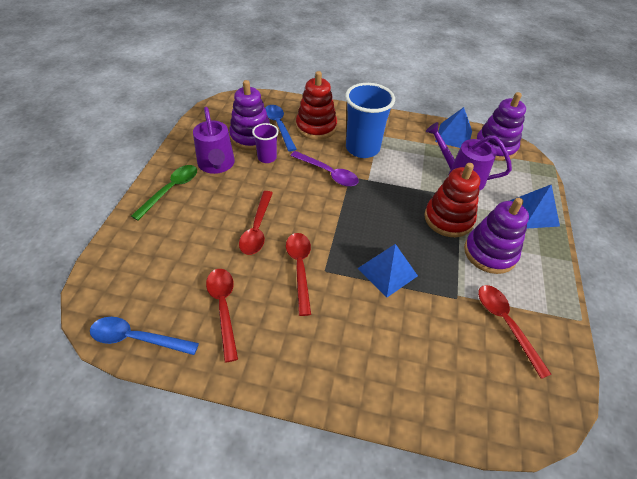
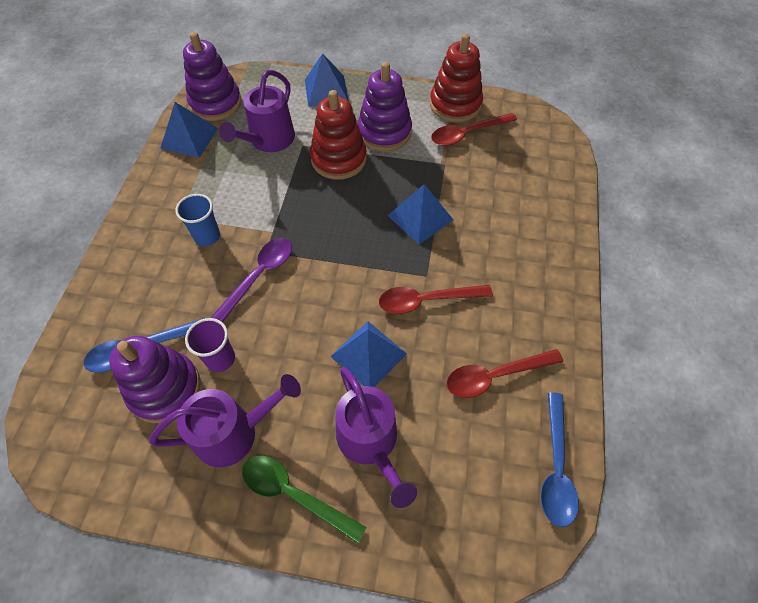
camera: 90 degrees left, 10 degrees up
(192, 227) = (370, 442): none -> purple watering can
(257, 229) = (368, 355): red spoon -> blue pyramid
(316, 127) = (149, 295): red stacking toy -> red stacking toy (455, 104)
(362, 148) = (207, 236): blue cup -> blue cup, size x0.53

